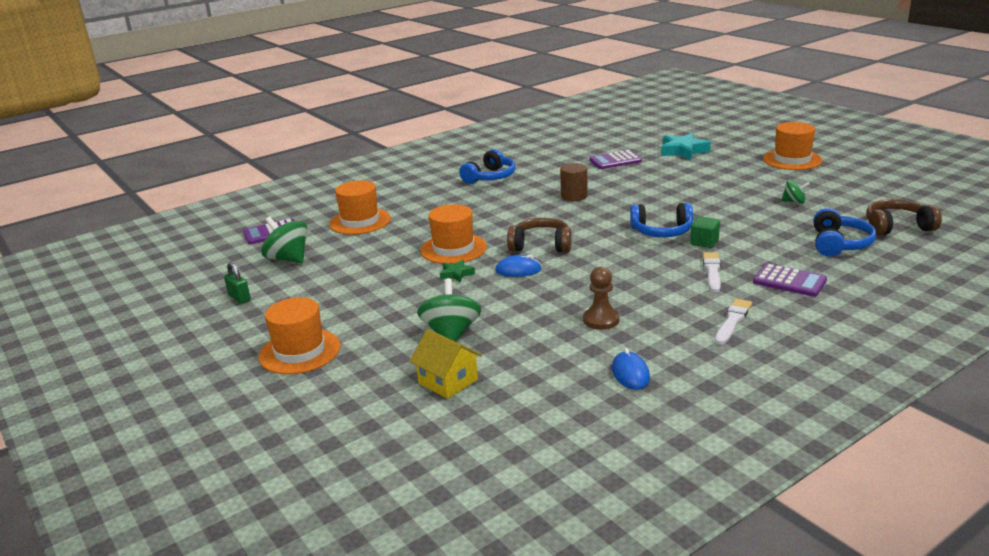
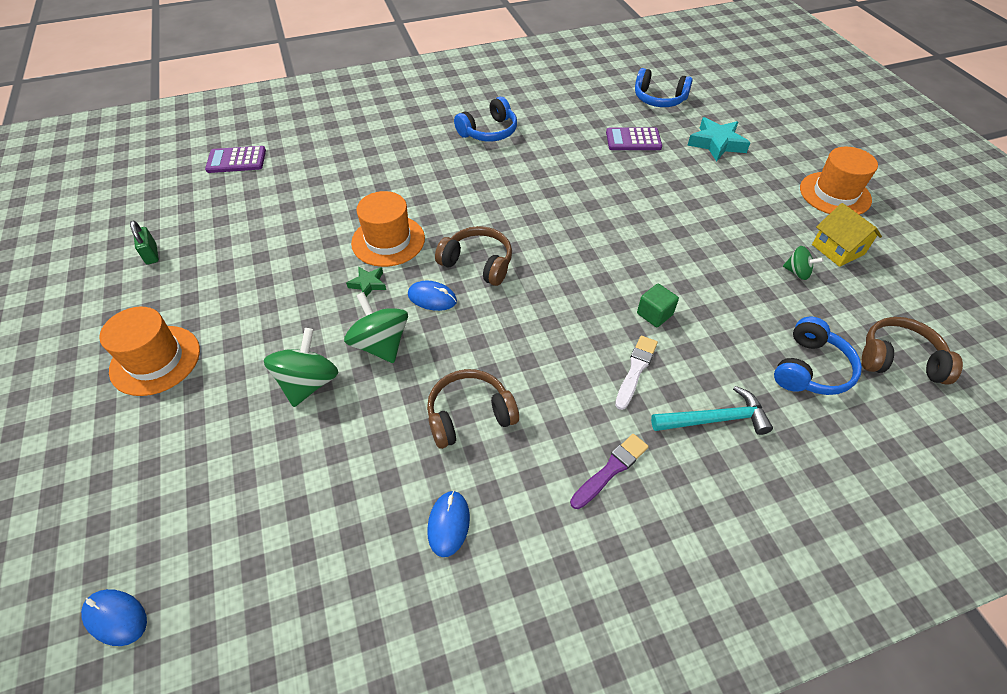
camera: 15 degrees right, 25 degrees up
(288, 259) = (228, 207): green spinning top -> green spinning top (381, 344)
(360, 221) = (325, 167): orange hat -> none
(393, 484) = (116, 618): none -> blue mouse
(448, 381) = (261, 463): yellow house -> yellow house (838, 249)
(574, 196) = (557, 189): brown cylinder -> none
(601, 320) = (469, 415): brown pawn -> brown headphones
(662, 231) = (618, 280): blue headphones -> blue headphones (659, 99)
(732, 321) = (610, 470): white brush -> purple brush
(789, 281) = (714, 419): purple calculator -> turquoise hammer

